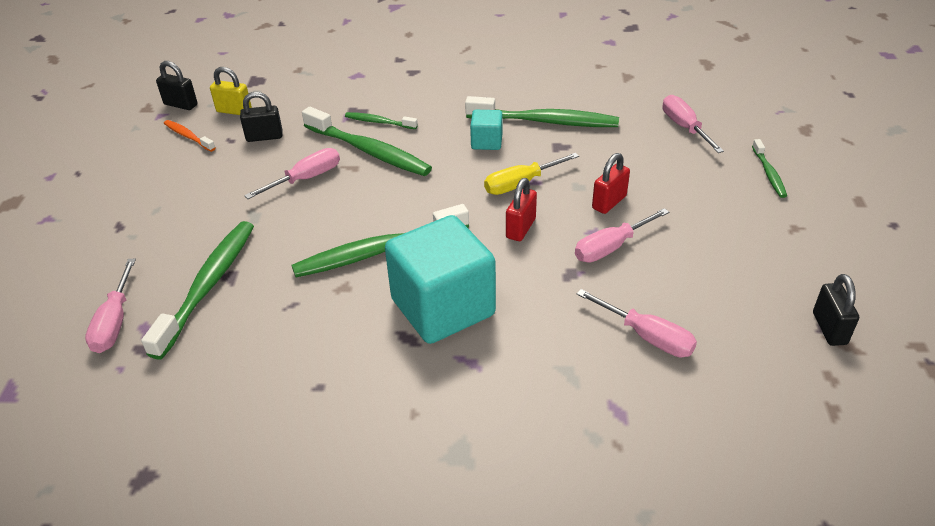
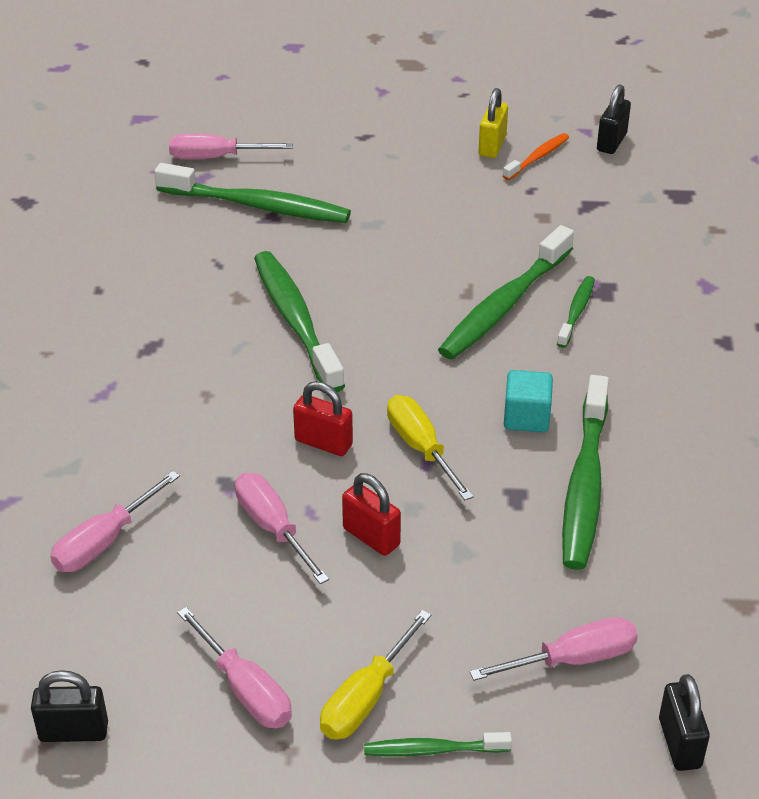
camera: 90 degrees right, 0 degrees up
(234, 111) = (598, 185): yellow padlock -> yellow padlock (492, 146)
(264, 137) = (537, 216): black padlock -> black padlock (679, 743)
(305, 179) = (443, 256): pink screwdriver -> pink screwdriver (245, 689)
(443, 307) = (190, 372): turquoise cube -> none
(742, 199) = (366, 697): none -> yellow screwdriver

